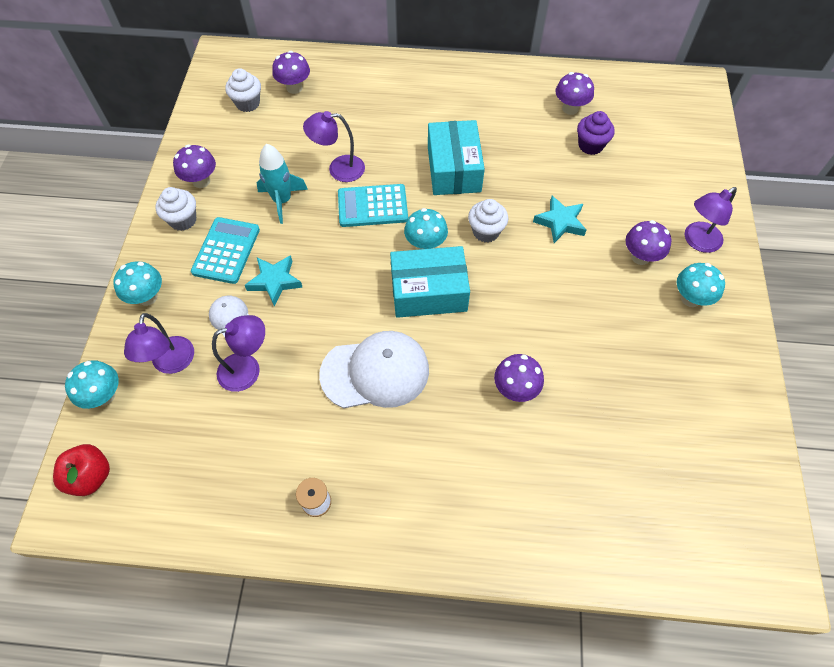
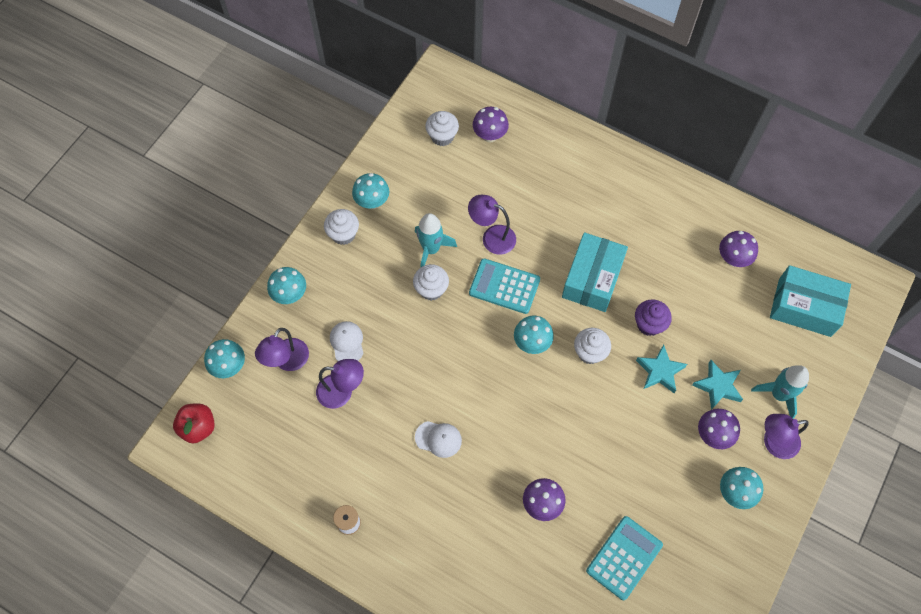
camera: 25 degrees right, 5 degrees up
(201, 181) = (372, 202): purple mushroom -> turquoise mushroom
(226, 251) = (366, 278): turquoise calculator -> turquoise calculator (624, 557)
(275, 281) = (394, 323): turquoise star -> turquoise star (718, 386)
(299, 236) = (431, 289): none -> white cupcake
(375, 372) = (438, 439): white cap -> white cap, size x0.50
(428, 291) = (514, 387): turquoise box -> turquoise box (804, 307)
(590, 145) = (730, 306): purple cupcake -> purple cupcake (649, 324)
(676, 200) = (779, 394): none -> turquoise rocket

